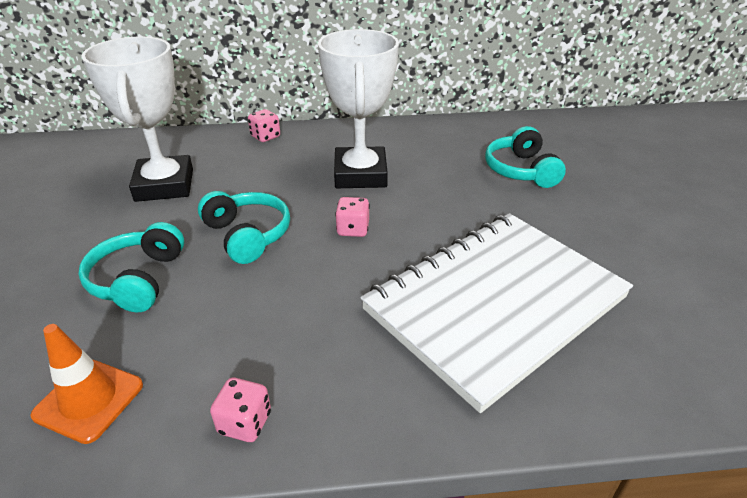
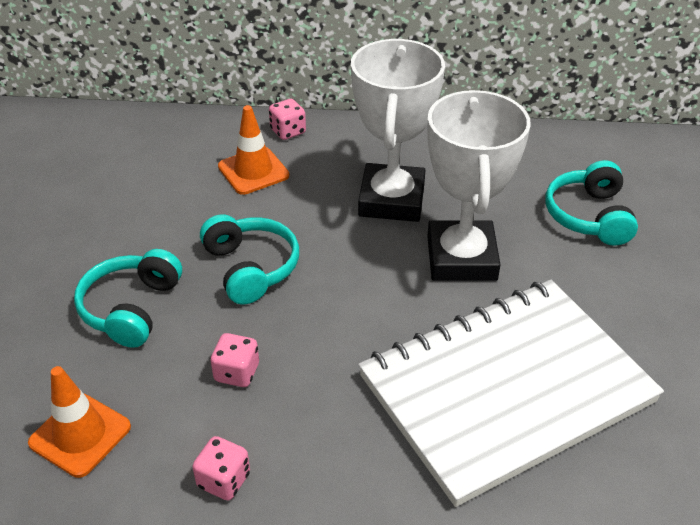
camera: 10 degrees right, 5 degrees up
(165, 185) = (166, 189): white trophy -> white trophy (461, 258)
(240, 165) = (253, 171): none -> orange traffic cone
(353, 229) = (368, 275): pink dice -> pink dice (237, 373)

